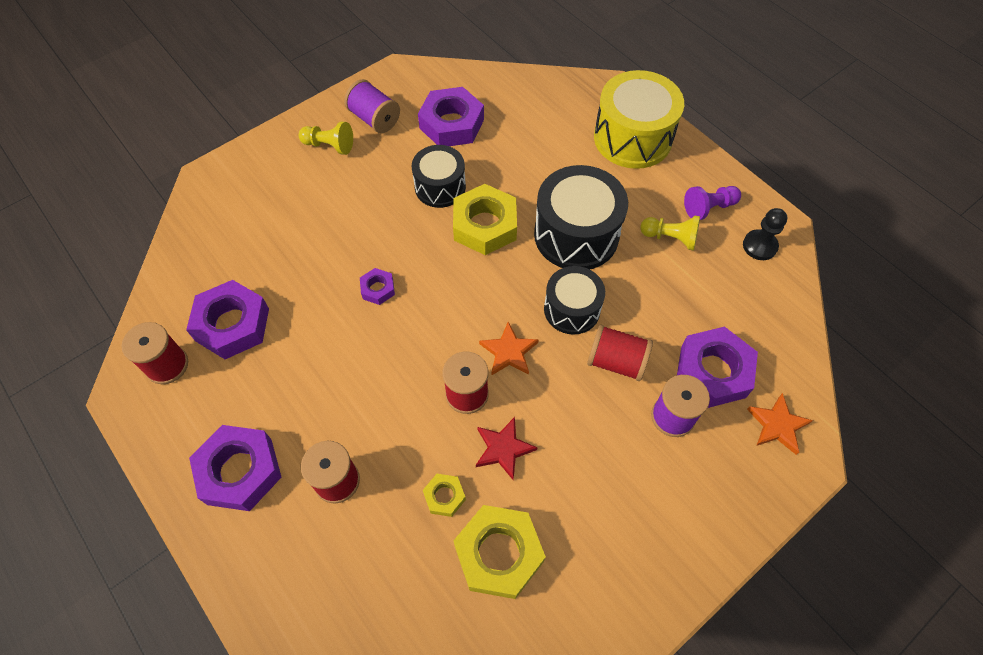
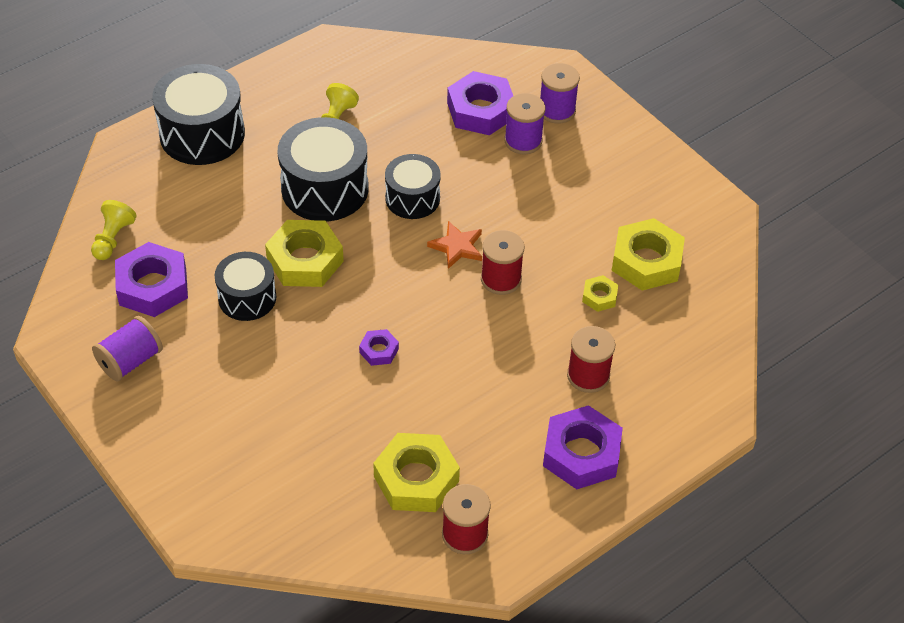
camera: 90 degrees left, 10 degrees down
(232, 324) = (416, 479): purple nut -> yellow nut
(329, 146) = (167, 405): yellow pawn -> yellow pawn (113, 239)
(503, 449) = (554, 255): red star -> none
(616, 361) = (469, 172): red spool -> none
(632, 138) = (202, 134): yellow drum -> black drum
(709, 208) = (302, 89): purple pawn -> none
(730, 455) = (557, 110): none -> purple spool
(759, 246) = (351, 61): black pawn -> none
(777, 425) = (530, 79): orange star -> none

